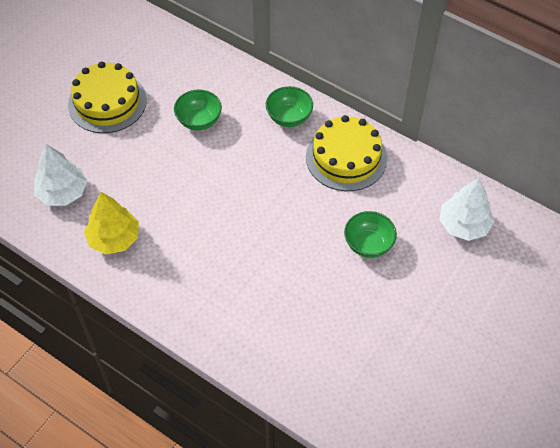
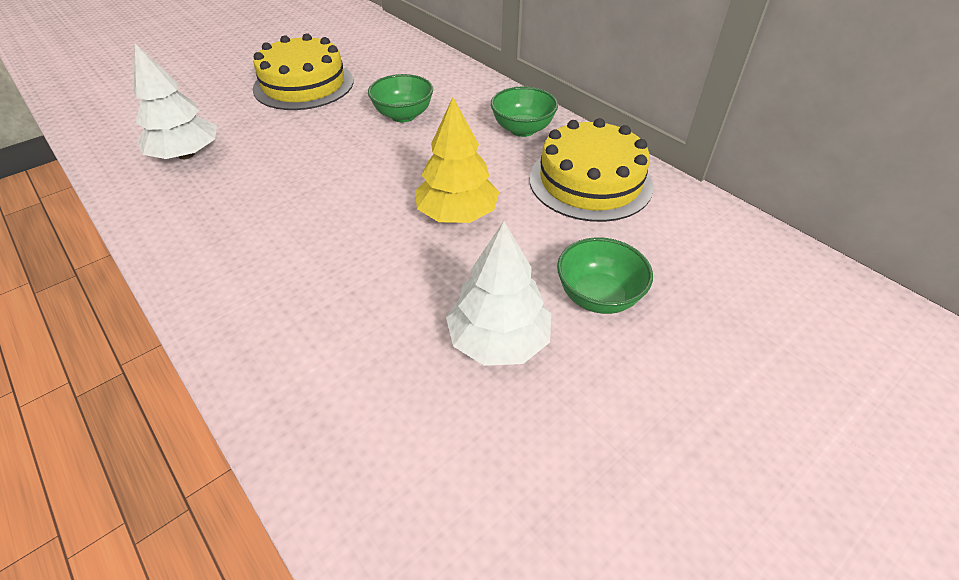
camera: 15 degrees right, 10 degrees down
(114, 238) = (212, 214): yellow tree -> yellow tree (457, 214)
(463, 225) = (775, 300): white tree -> white tree (498, 340)

